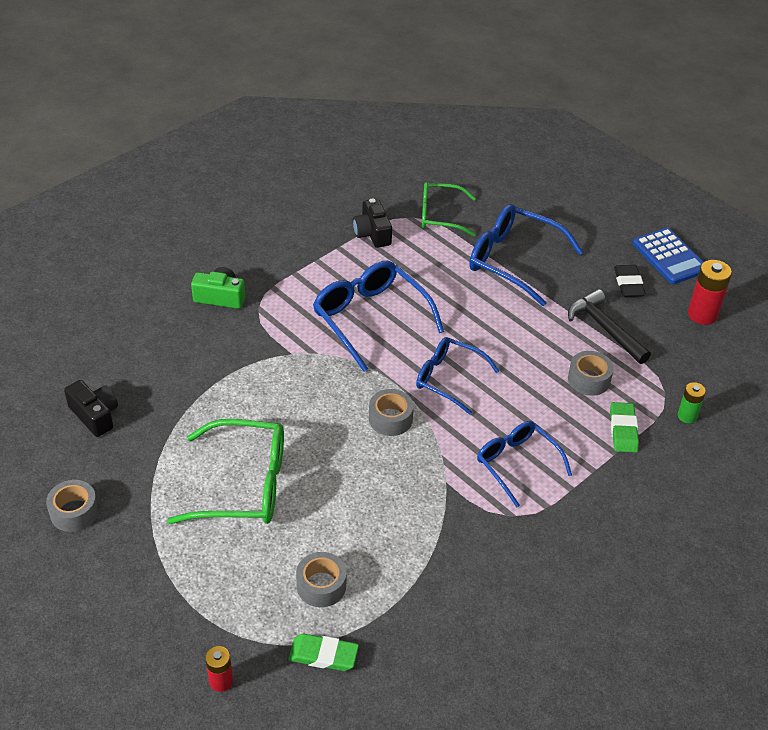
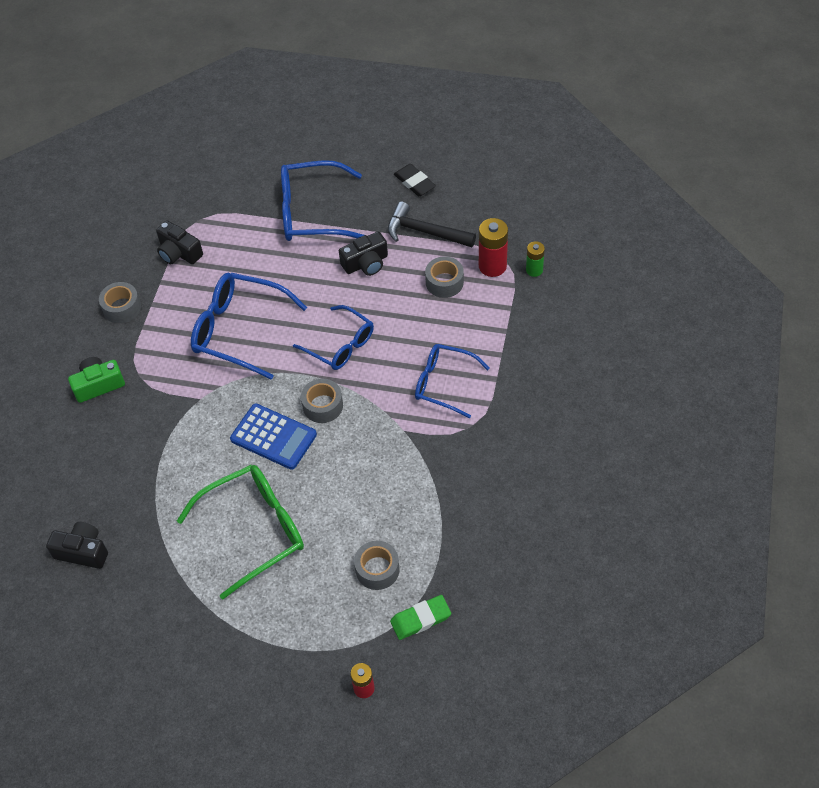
camera: 30 degrees left, 10 degrees up
(74, 512) = (138, 640): grey tape -> grey tape (122, 308)
(440, 216) = (222, 205): green glasses -> none
(448, 379) = (340, 345): blue glasses -> blue glasses turned 135 degrees counterclockwise
(528, 325) = (366, 263): none -> black camera
(623, 430) = (498, 309): green eraser -> none
(669, 257) = (427, 141): blue calculator -> blue calculator (273, 437)
(702, 314) = (486, 178): red battery -> red battery (492, 266)

